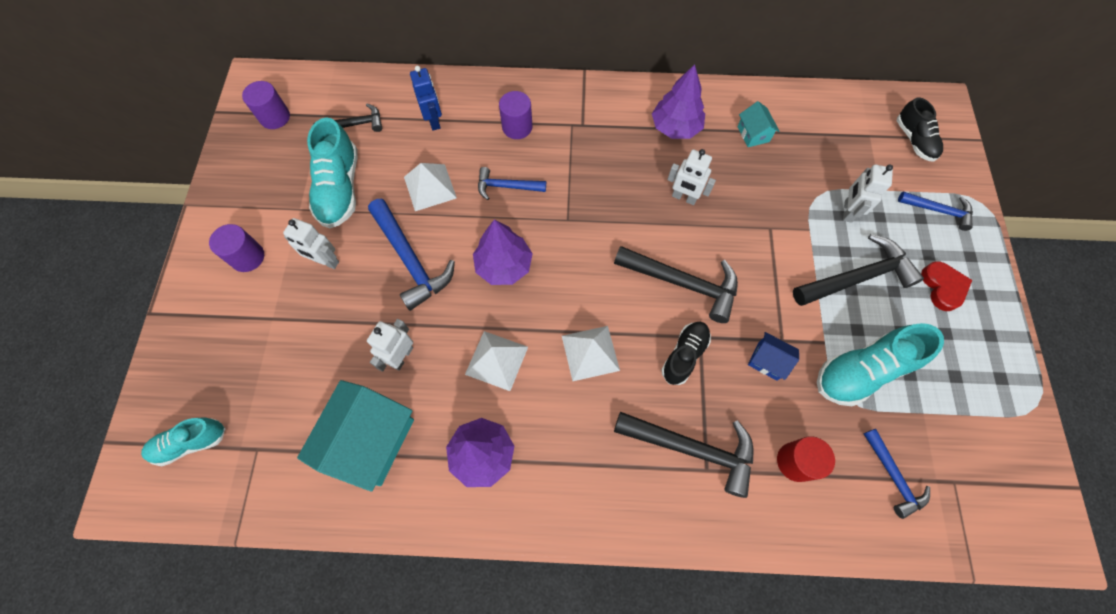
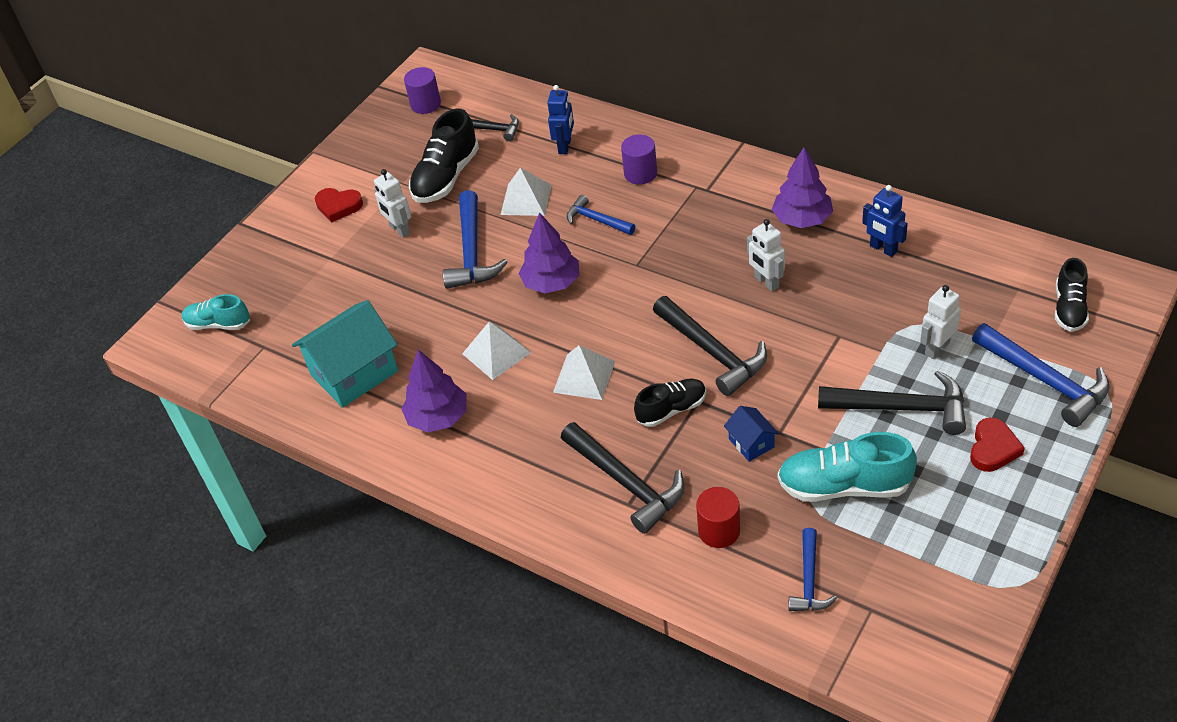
camera: 35 degrees right, 20 degrees down
(247, 257) = (338, 206): purple cylinder -> red heart
(340, 188) = (446, 177): turquoise shoe -> black shoe
(402, 357) = (417, 322): white robot -> none
(753, 134) = (883, 249): turquoise house -> blue robot
(938, 211) = (1045, 380): blue hammer -> blue hammer, size x1.69

